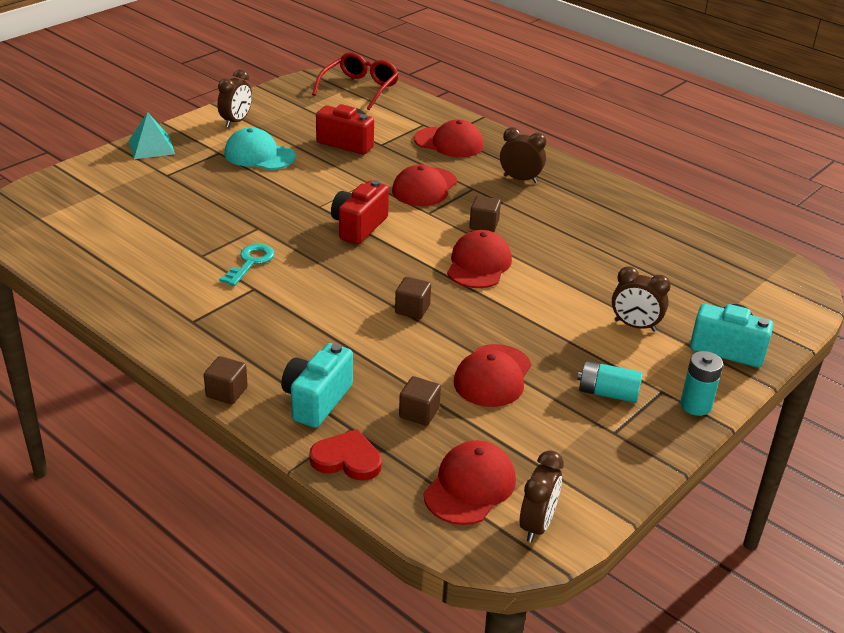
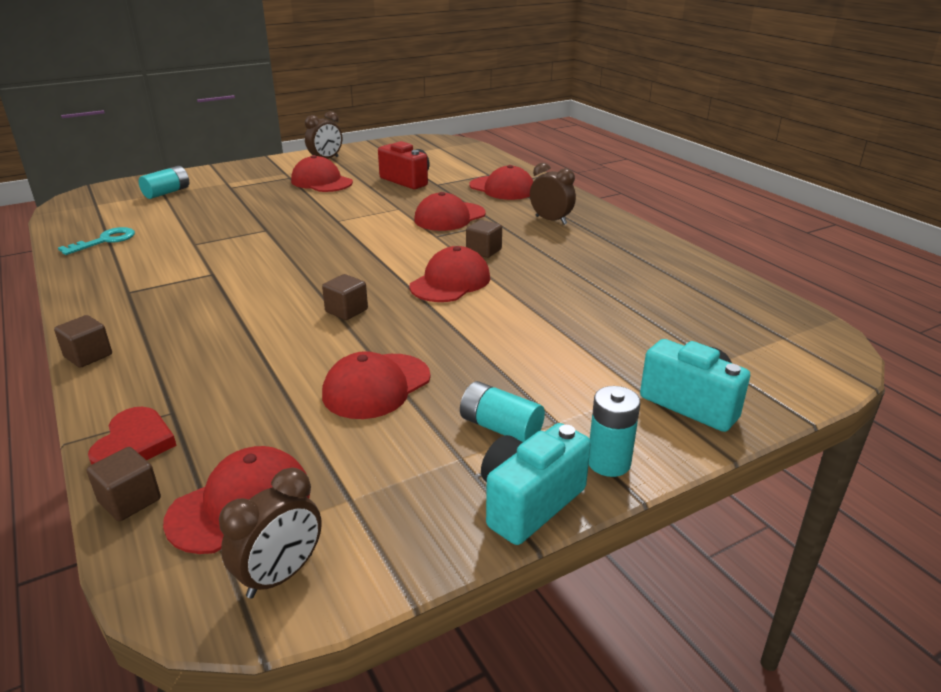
camera: 20 degrees right, 5 degrees down
(103, 191) = (167, 192): none -> turquoise battery
(151, 147) = (239, 169): turquoise pyramid -> none
(250, 262) = (231, 254): turquoise key -> turquoise key (105, 241)
(259, 155) = (321, 182): turquoise cap -> red cap
(316, 400) = (165, 378): turquoise camera -> turquoise camera (529, 502)
(347, 459) = (134, 444): red heart -> red heart turned 60 degrees clockwise
(358, 227) = (358, 239): red camera -> none
(360, 88) = (453, 148): red glasses -> none
(419, 413) = (260, 410): brown cube -> brown cube (130, 500)
(635, 326) = (586, 361): brown clock -> none

